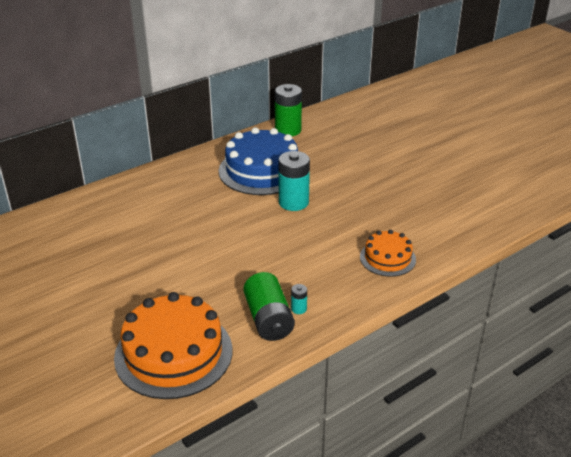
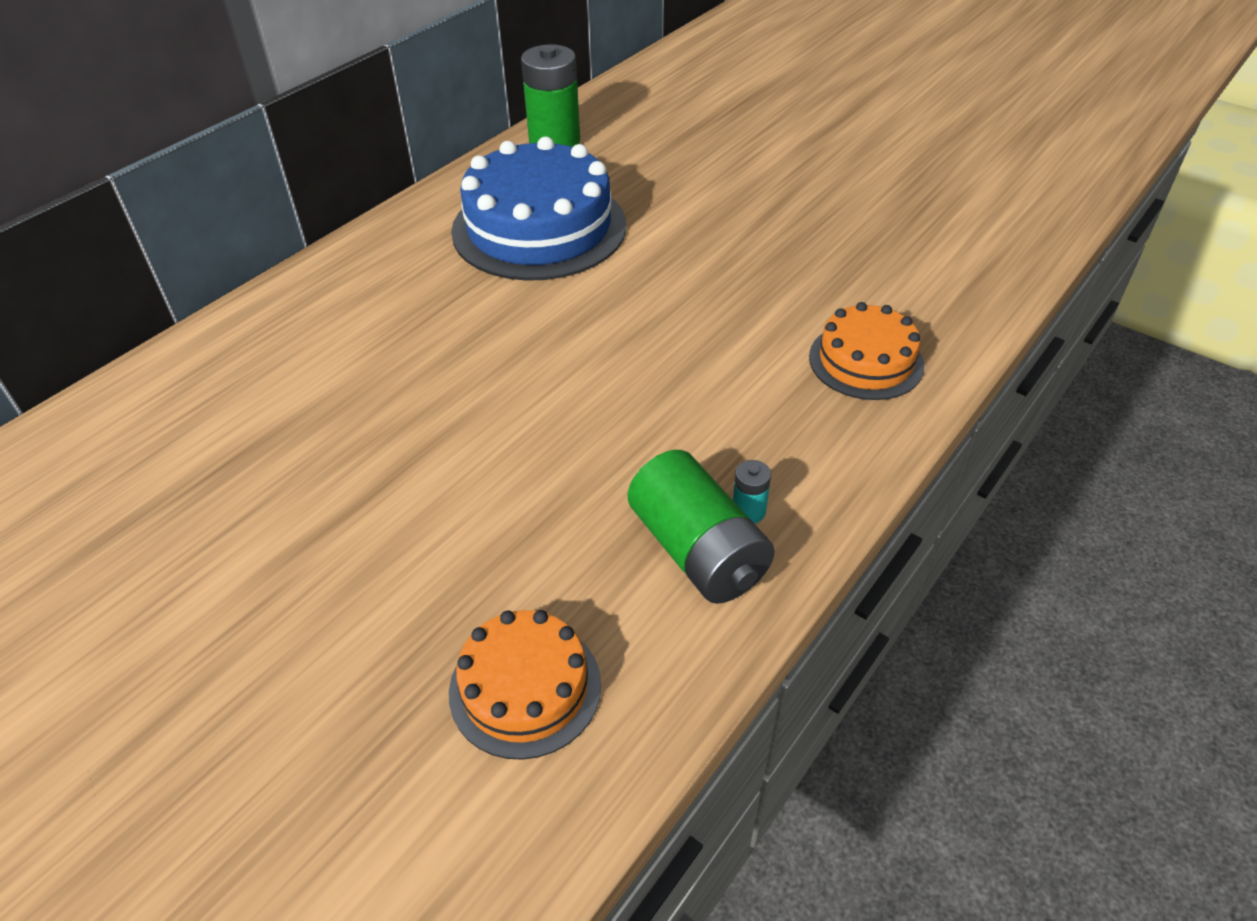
camera: 15 degrees left, 10 degrees up
(173, 353) = (525, 688): orange cake -> orange cake, size x0.55
(293, 202) = (630, 281): turquoise battery -> none

